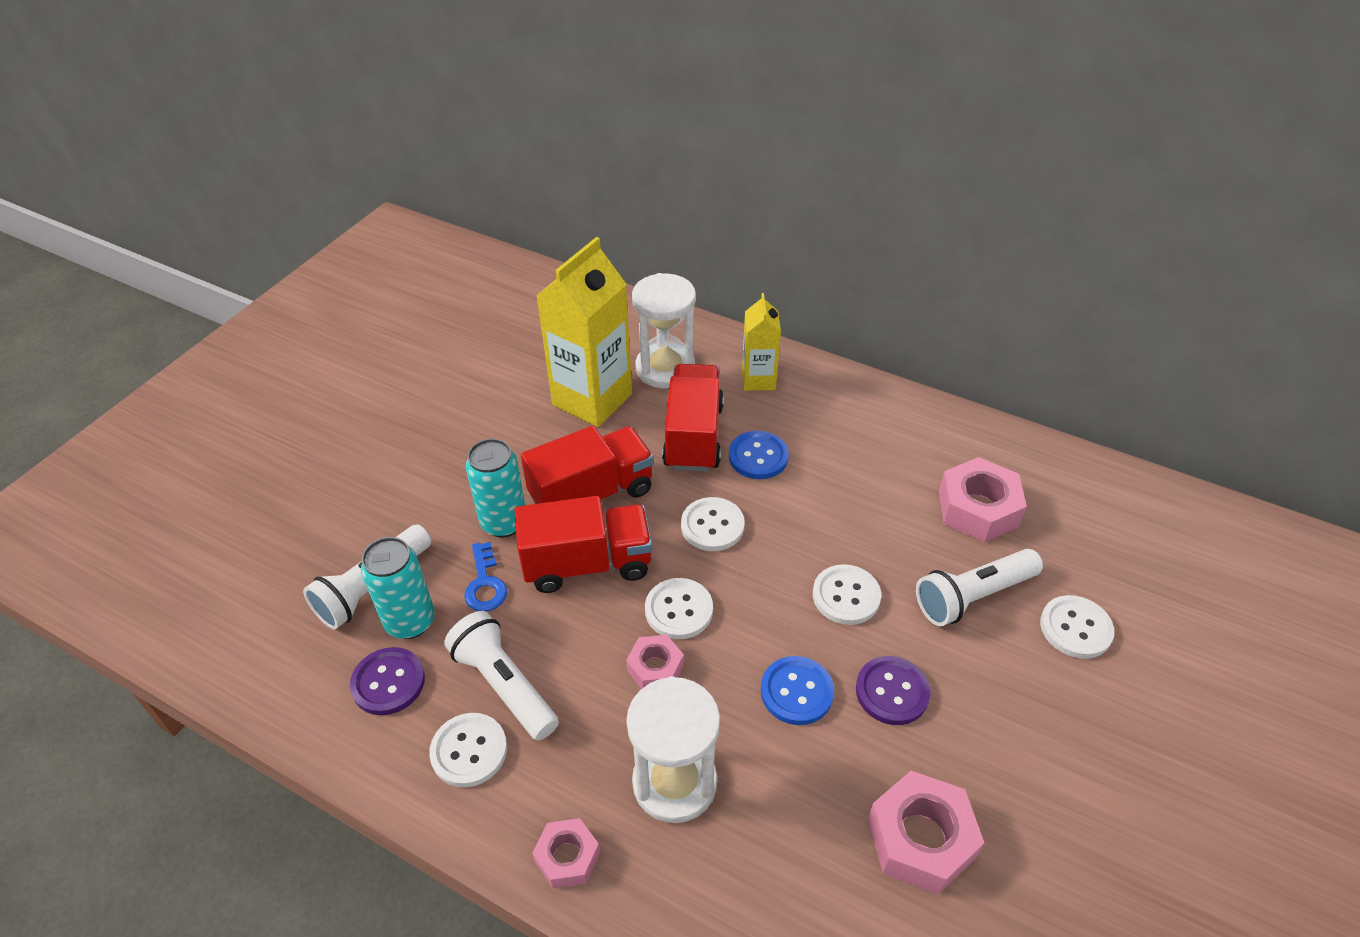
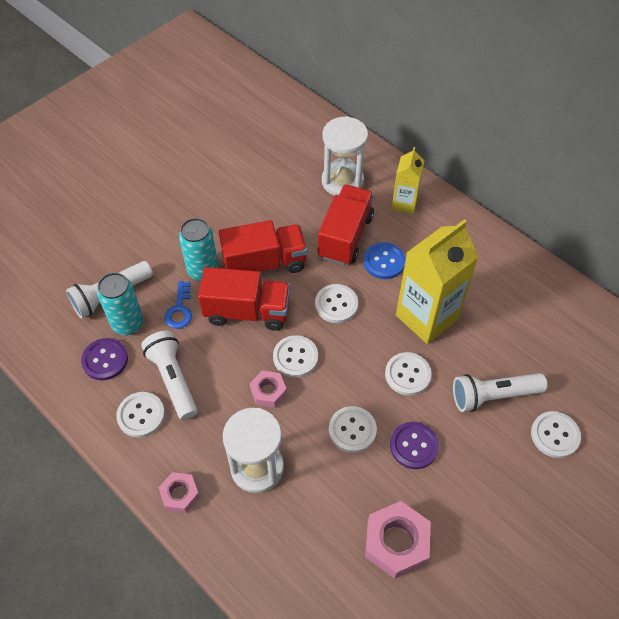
camera: 15 degrees right, 10 degrees up
(592, 399) = (286, 194): yellow carton -> yellow carton (426, 317)
(796, 692) = (352, 430): blue button -> white button
(977, 509) = (522, 335): pink nut -> none

